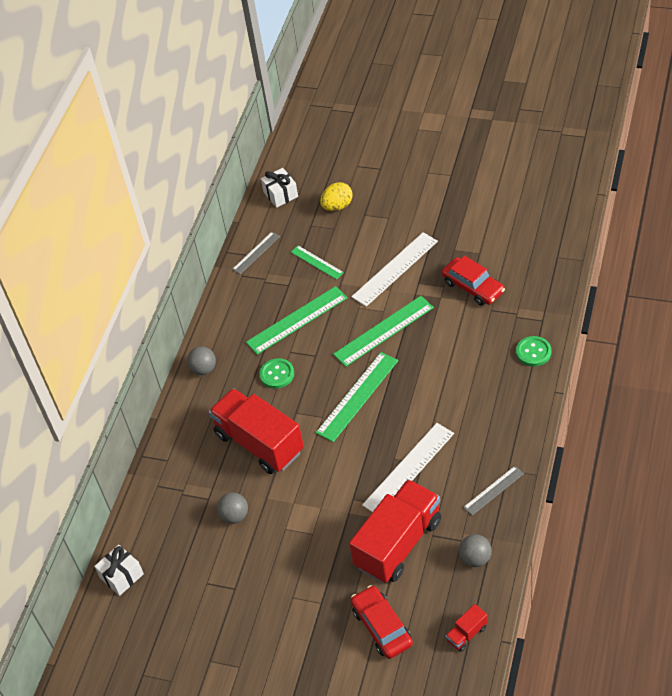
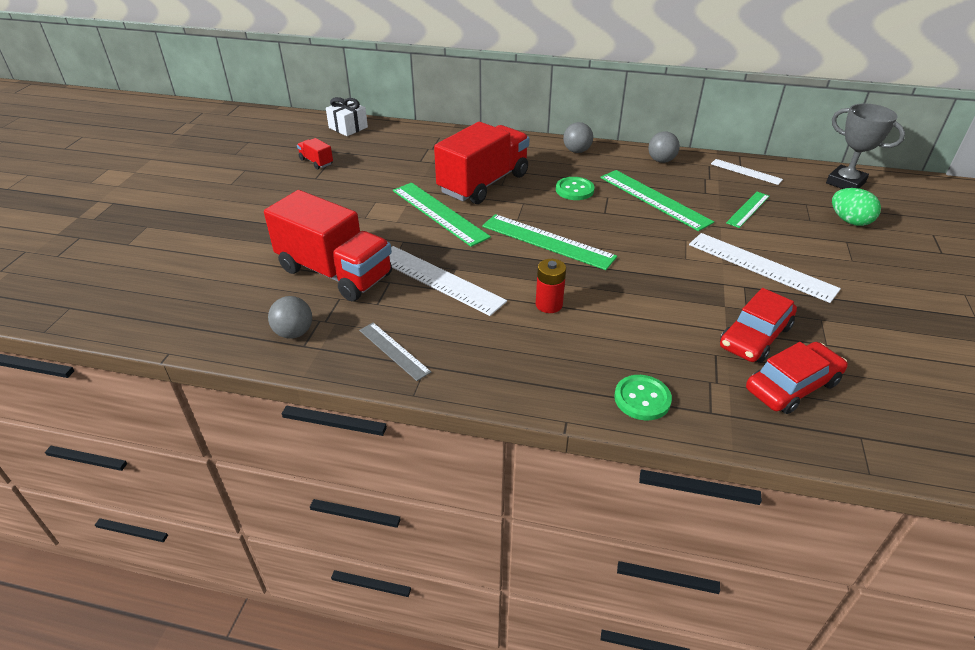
camera: 80 degrees right, 10 degrees down
(234, 516) = (397, 174): grey ball -> grey ball (661, 160)
(256, 253) = (746, 171): grey ruler -> white ruler
(280, 194) = (845, 183): white gift -> grey trophy
(337, 206) = (849, 221): yellow egg -> green egg
(382, 627) = (232, 262): red car -> red car (792, 386)
(384, 331) = (652, 259): green ruler -> green ruler (439, 213)
(440, 397) = (549, 304): none -> red battery
(467, 634) = (192, 324): red truck -> red truck (316, 162)

